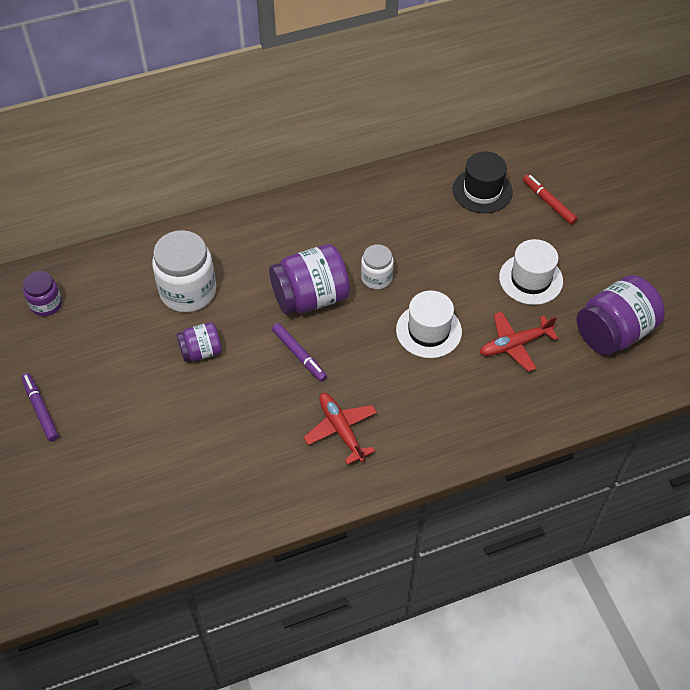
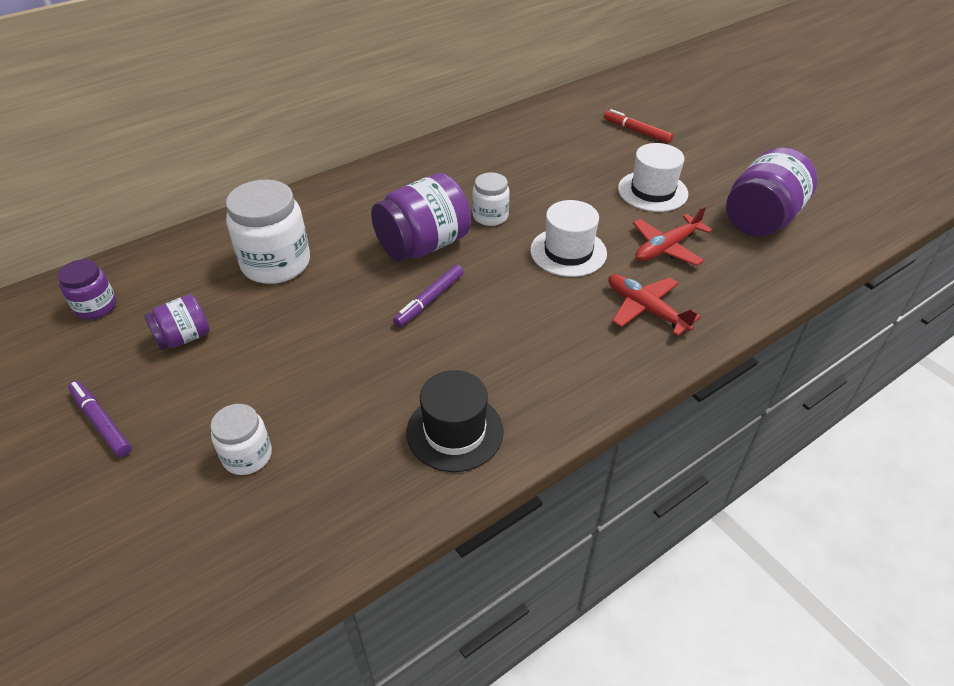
camera: 15 degrees left, 10 degrees down
(135, 460) = (247, 456): none -> white jar
(201, 351) = (308, 318): purple jar -> purple jar (184, 338)
(299, 355) = (429, 300): purple marker -> purple marker turned 90 degrees clockwise
(341, 430) = (509, 366): red plane -> red plane (646, 309)
(482, 190) = (567, 132): black hat -> black hat (455, 431)

